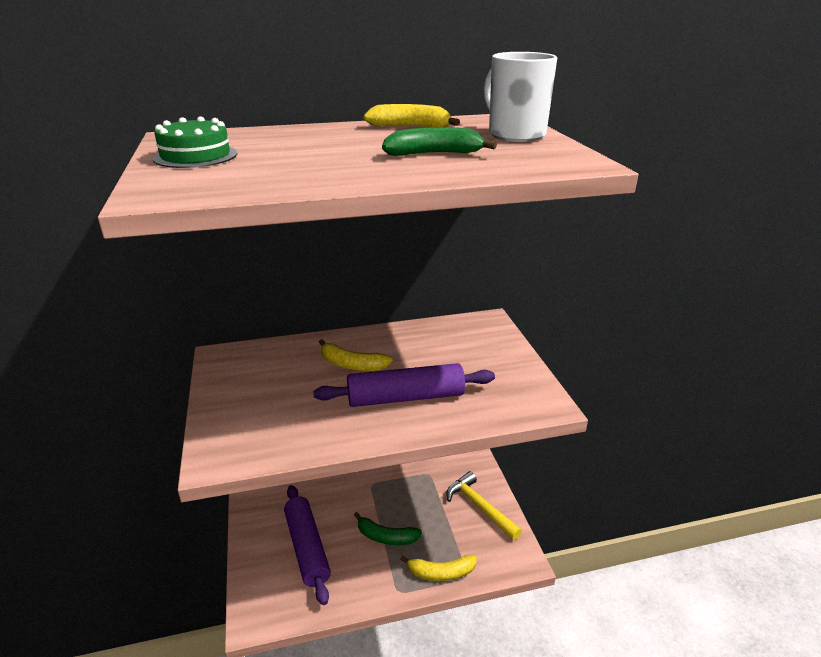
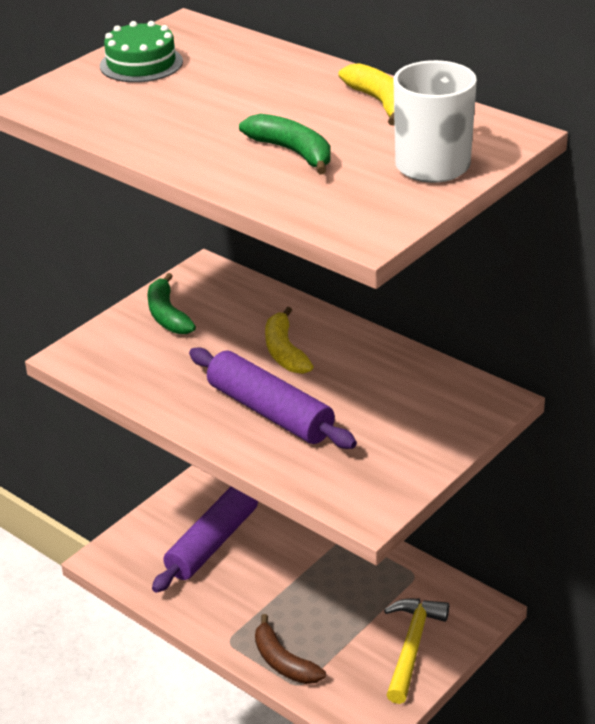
camera: 55 degrees right, 5 degrees up
(386, 537) = (286, 592): green banana -> green banana (167, 315)
(441, 573) = (283, 662): yellow banana -> brown banana

